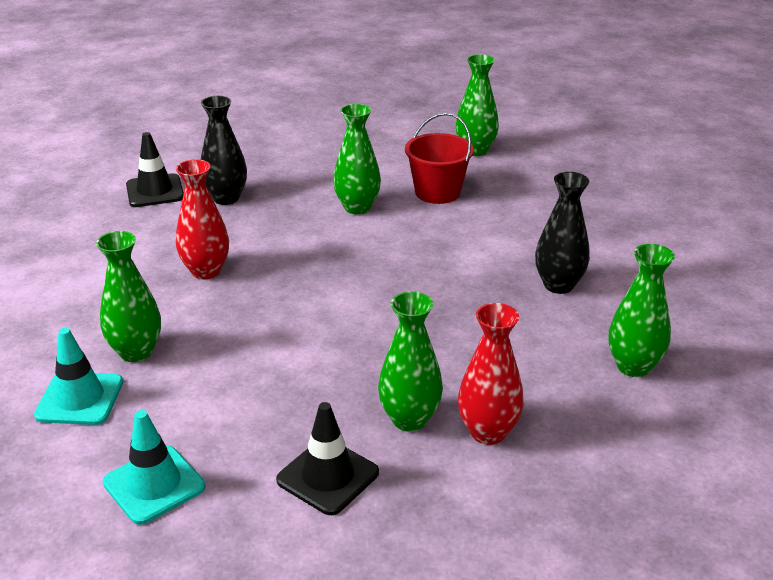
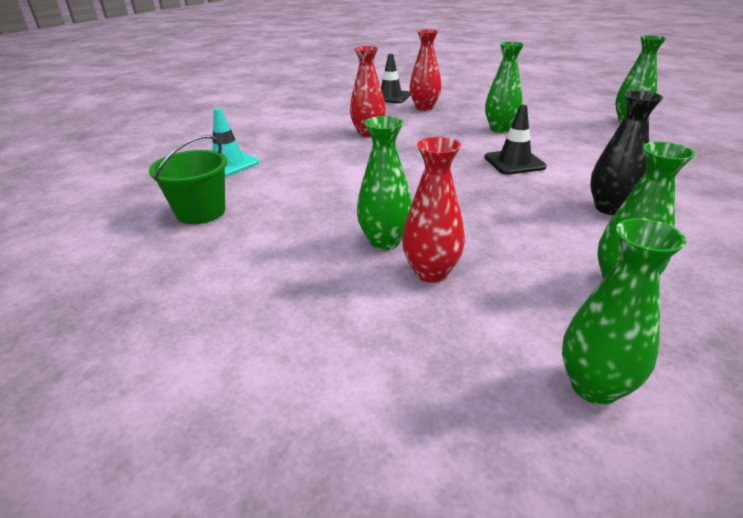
camera: 40 degrees right, 0 degrees up
(136, 352) = (283, 154): green vase -> green vase (594, 386)
(154, 485) = (201, 212): turquoise traffic cone -> green bucket
(226, 198) = (424, 107): black vase -> red vase
(328, 476) = (290, 249): black traffic cone -> black traffic cone (514, 162)
(437, 192) = (569, 135): red bucket -> none

